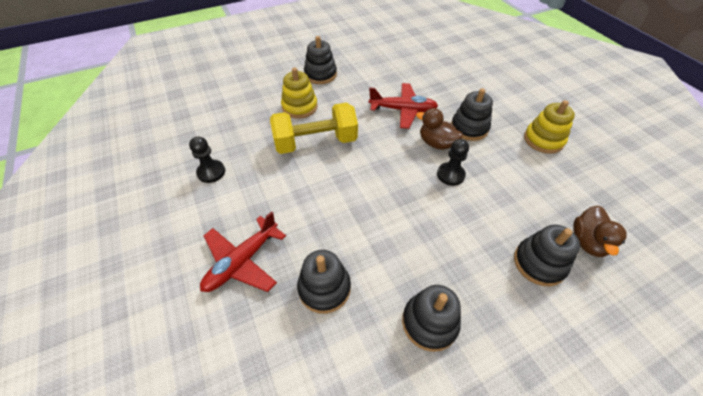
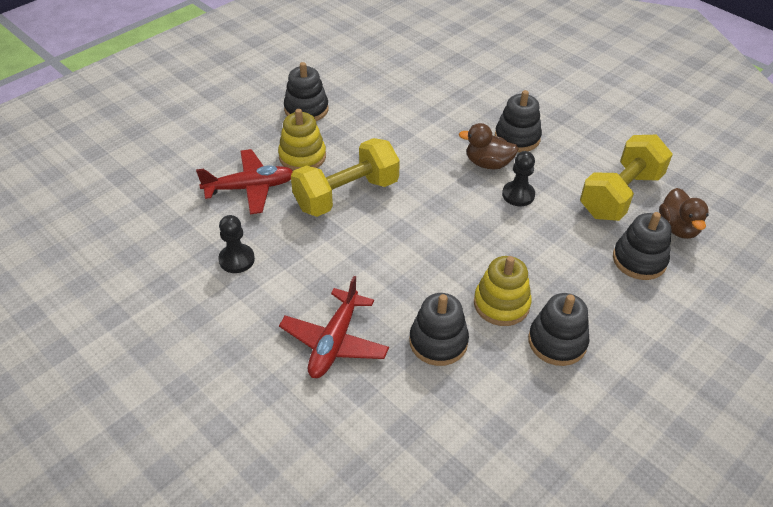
camera: 20 degrees left, 5 degrees down
(403, 110) = (432, 133): red plane -> red plane (250, 188)
(541, 197) = (620, 195): none -> yellow dumbbell
(543, 140) = (601, 133): yellow stacking toy -> yellow stacking toy (501, 304)

